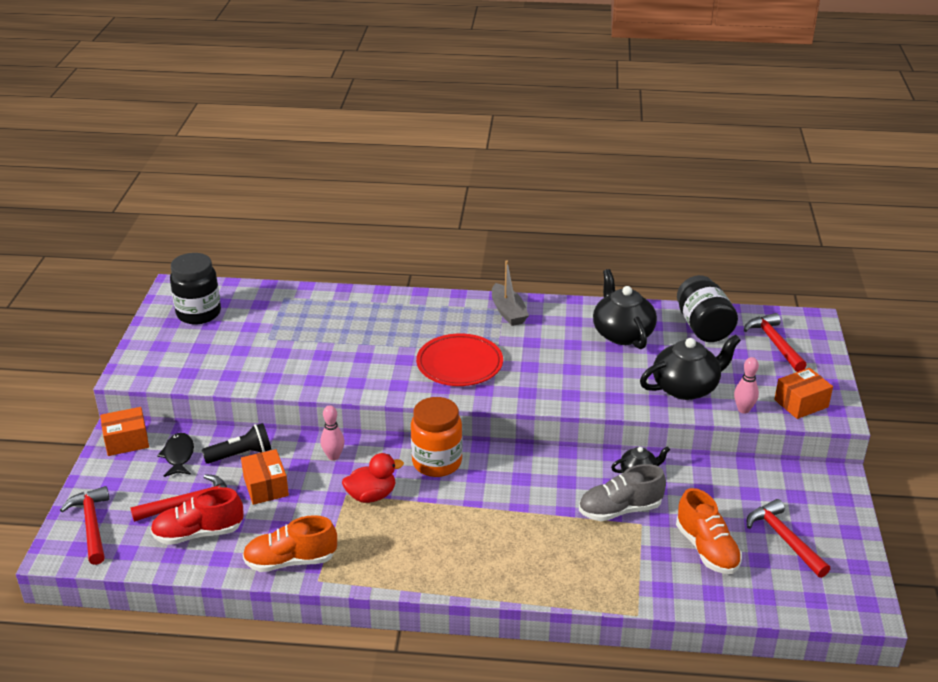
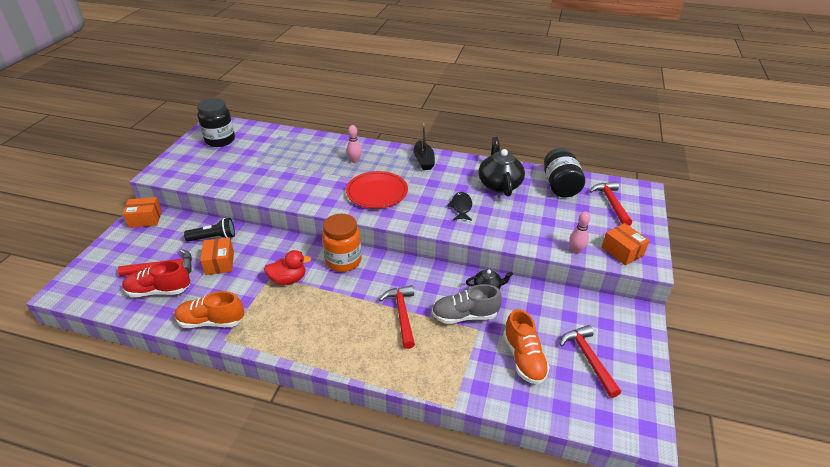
camera: 10 degrees right, 5 degrees up
(92, 525) = (93, 275): red hammer -> red hammer (402, 314)
(178, 456) = (173, 233): black fish -> black fish (461, 207)
(333, 456) = (274, 247): pink bowling pin -> pink bowling pin (355, 161)
(508, 312) = (423, 160): grey boat -> black boat
(686, 387) = (536, 228): black teapot -> none
(801, 403) = (622, 251): orange box -> orange box turned 75 degrees clockwise

